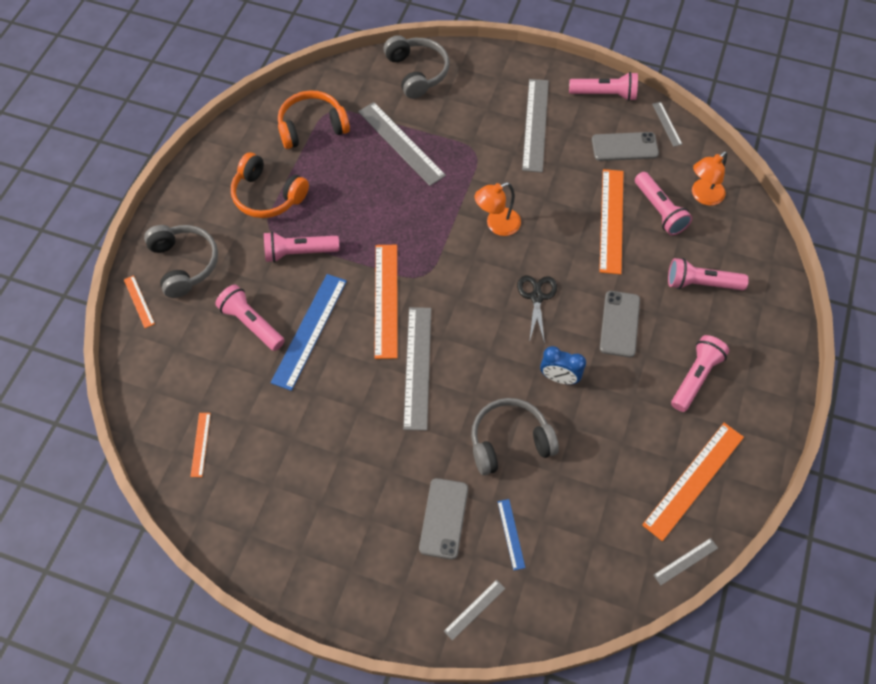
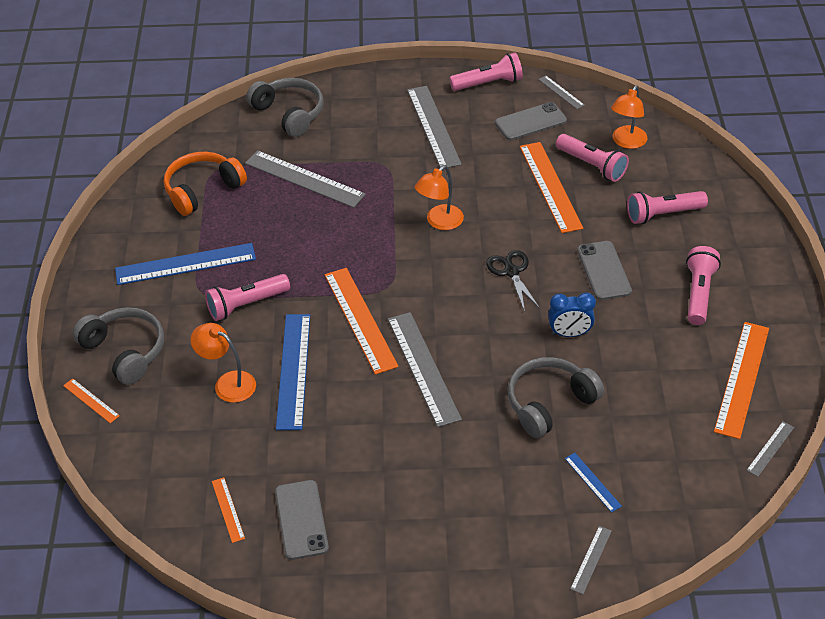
camera: 20 degrees left, 15 degrees down
(252, 323) = (227, 383): pink flashlight -> orange lamp
(267, 196) = (185, 264): orange headphones -> blue ruler
(443, 518) = (518, 491): grey phone -> grey phone (301, 520)

